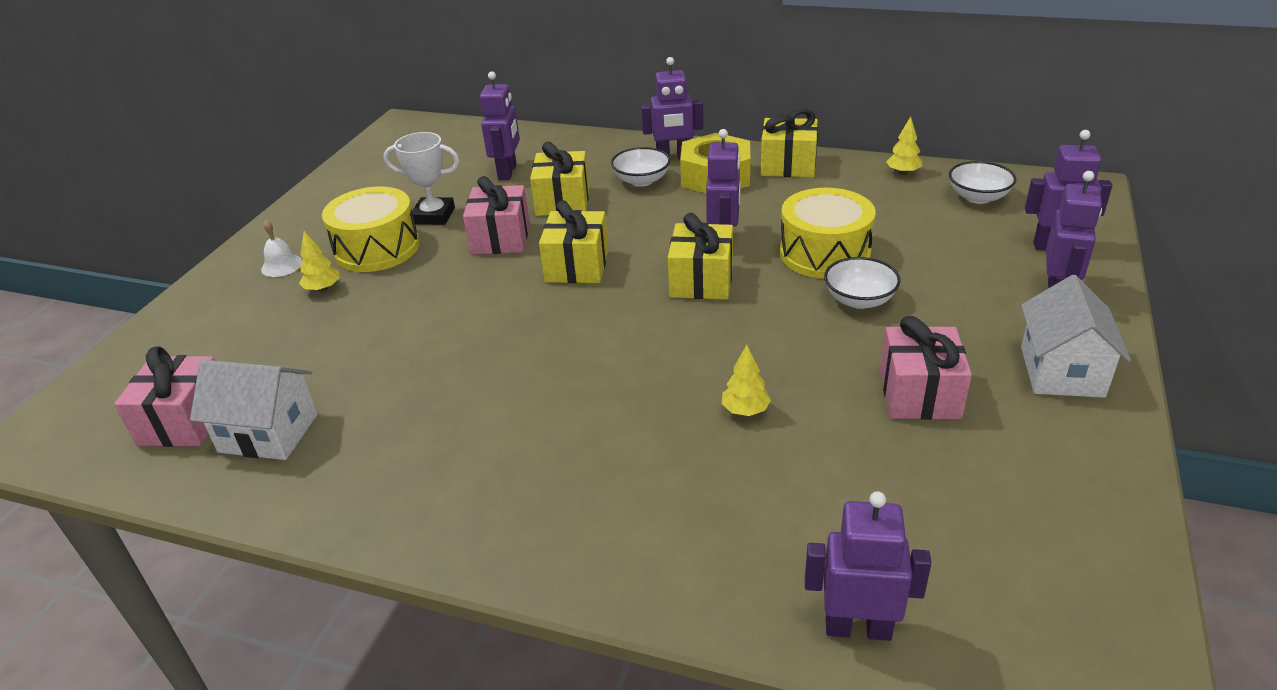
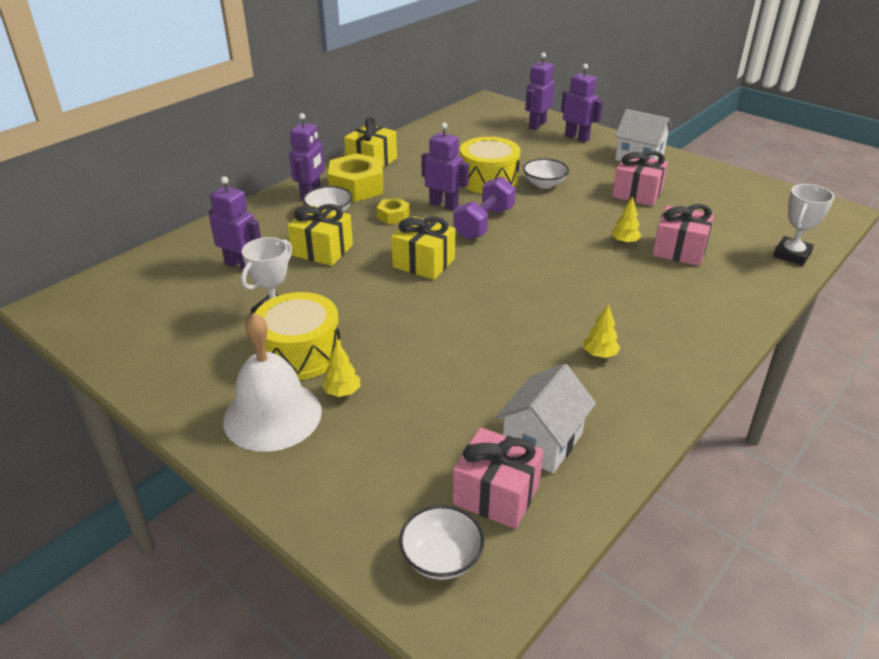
camera: 70 degrees left, 0 degrees up
(282, 265) = (272, 415): white bell -> white bell, size x2.30
(500, 238) = (350, 287): pink gift -> pink gift (679, 250)
(667, 217) = (393, 216): none -> yellow nut
(701, 281) = (484, 223): yellow gift -> purple dumbbell
(858, 628) = (792, 255): purple robot -> white trophy
(903, 172) = (422, 134): yellow tree -> yellow tree (599, 354)
(978, 197) = (471, 125): white bowl -> white bowl (441, 558)

